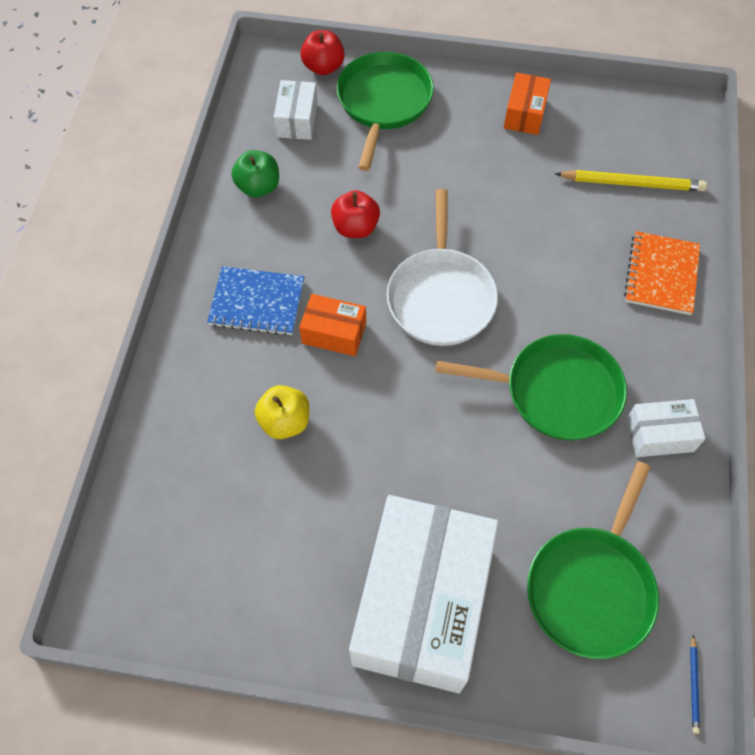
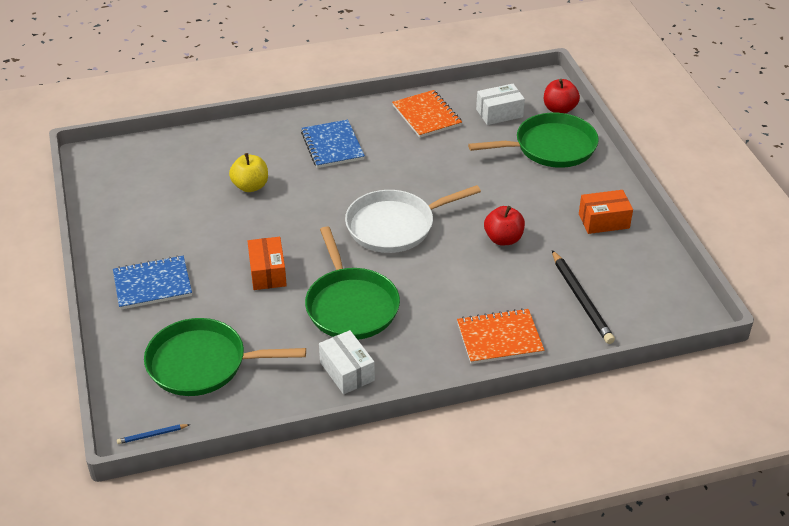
camera: 65 degrees right, 20 degrees down
(258, 187) = (426, 116): green apple -> orange notebook
(334, 333) = (331, 186): orange box -> orange box (267, 272)
(355, 227) = (425, 169): red apple -> red apple (503, 239)
(421, 603) = (152, 284): white box -> blue notebook
(631, 183) = (581, 299): yellow pencil -> black pencil

